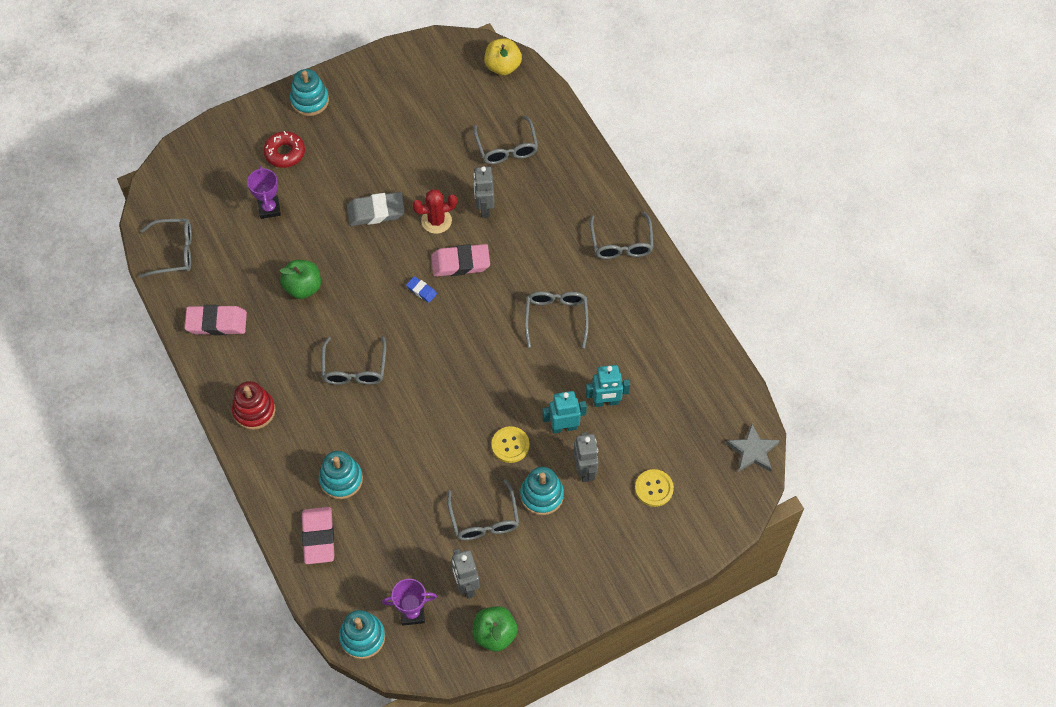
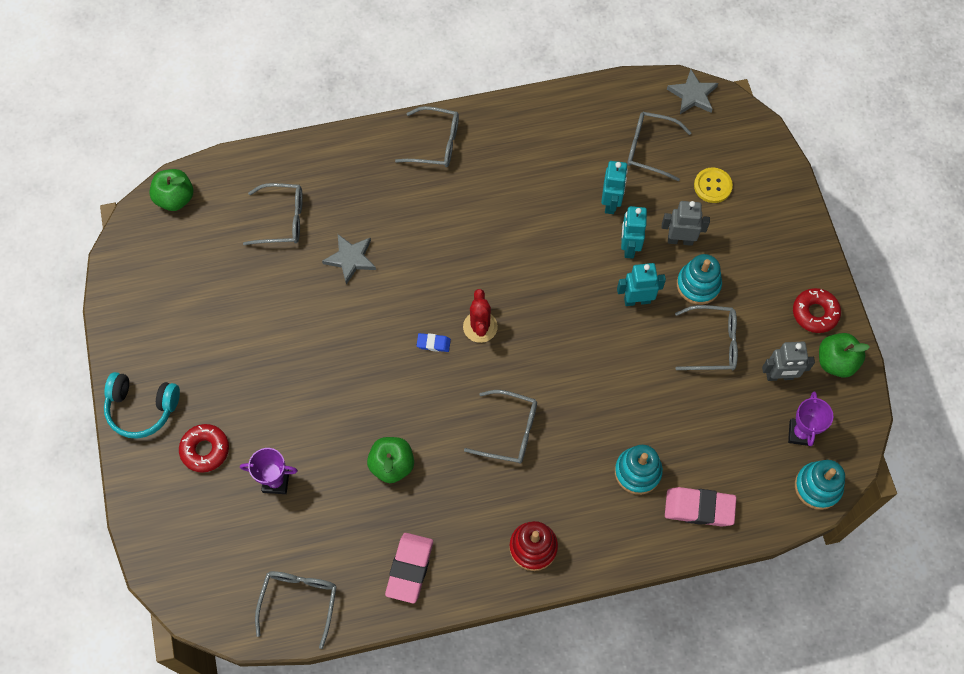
camera: 75 degrees left, 5 degrees up
(310, 100) = (142, 408): turquoise stacking toy -> turquoise headphones
(376, 212) = (319, 368): grey eraser -> none
(421, 291) = (433, 343): blue eraser -> blue eraser turned 45 degrees clockwise
(436, 221) = (351, 309): red cactus -> red cactus (480, 327)
(460, 263) = (411, 297): pink eraser -> none
(484, 208) = (350, 259): grey robot -> grey star
(503, 66) = (175, 198): yellow apple -> green apple
(510, 445) = (637, 300): yellow button -> turquoise robot
(542, 606) = (815, 313): none -> red donut
(556, 318) = (504, 223): grey glasses -> grey glasses (650, 149)

